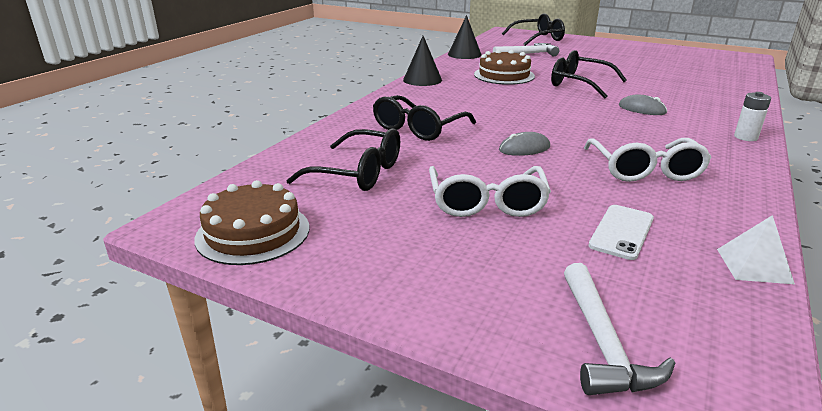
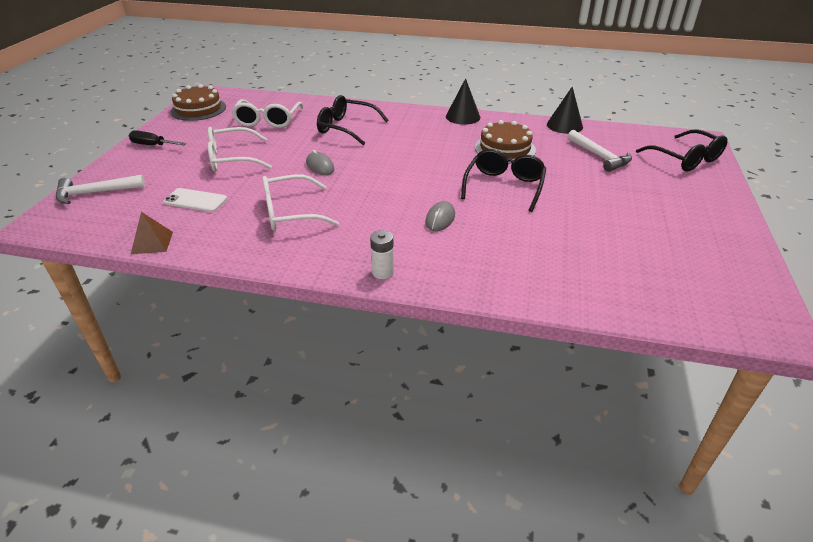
camera: 75 degrees right, 10 degrees up
(358, 173) = (268, 120): black glasses -> white glasses
(400, 281) = (152, 145): none -> black screwdriver
(754, 265) = (152, 242): white pyramid -> brown pyramid

